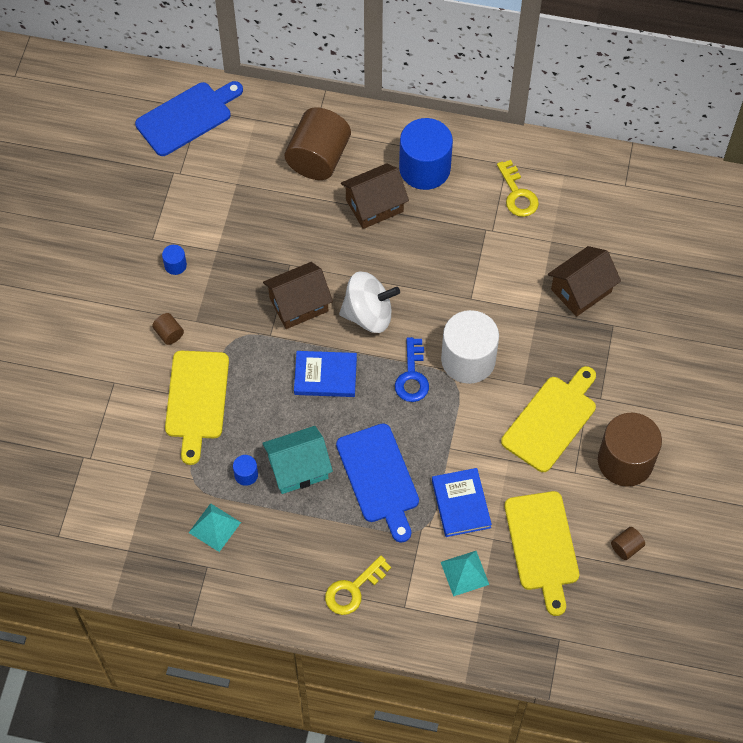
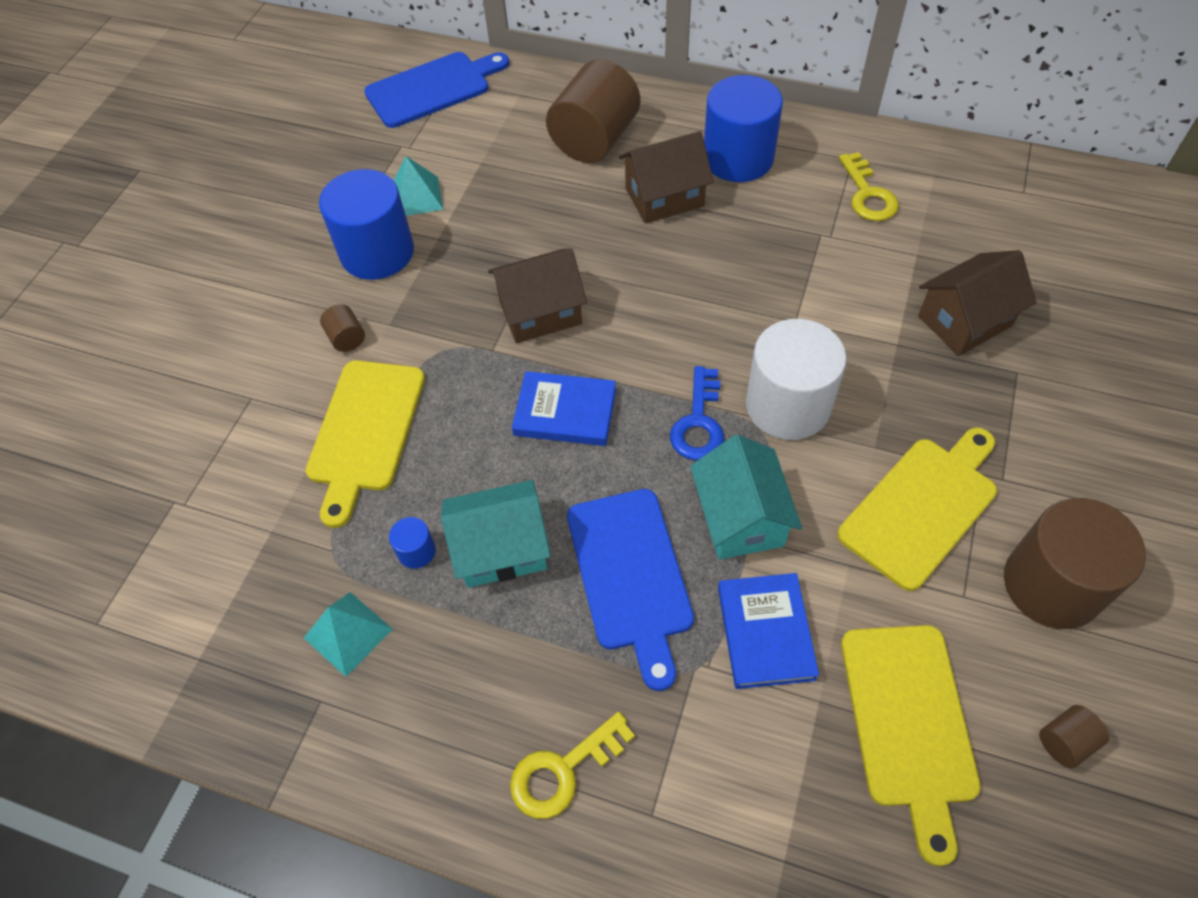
camera: 10 degrees right, 5 degrees down
(175, 265) = (377, 252): blue cylinder -> blue cylinder, size x2.37
(368, 314) = (640, 332): white spinning top -> none
(442, 436) = (740, 518): none -> turquoise house
(464, 573) = (766, 760): turquoise pyramid -> turquoise pyramid (416, 197)

